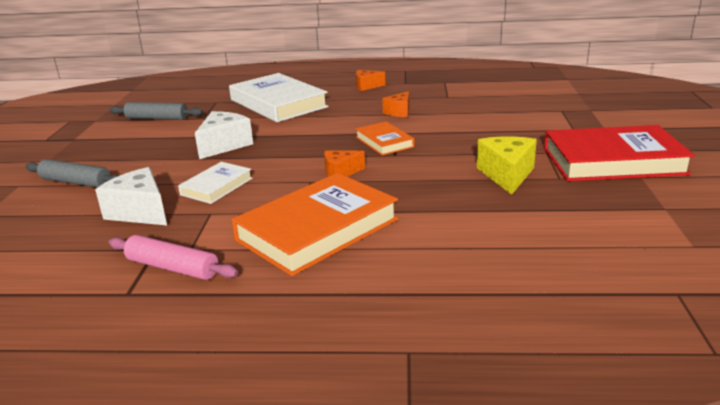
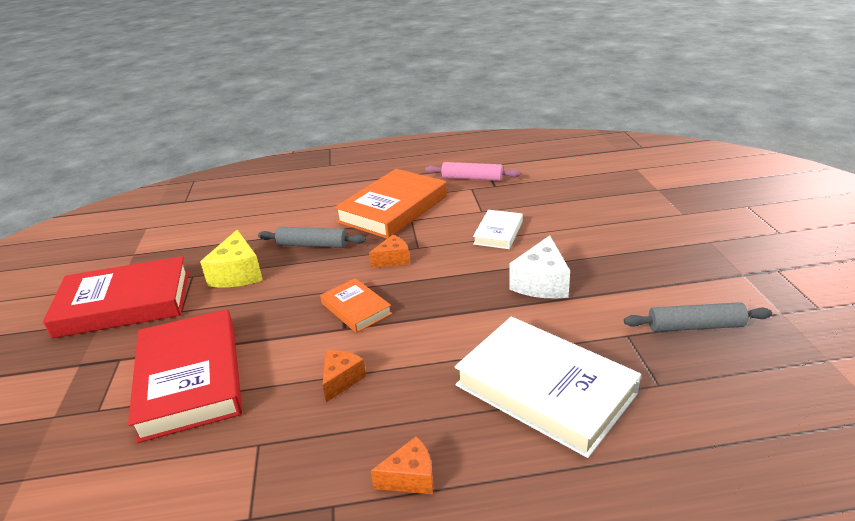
camera: 170 degrees right, 5 degrees up
(76, 182) = (633, 222): grey rolling pin -> grey rolling pin (312, 245)
(140, 212) = (537, 205): white cheese -> none
(506, 118) = (190, 379): none -> red book

